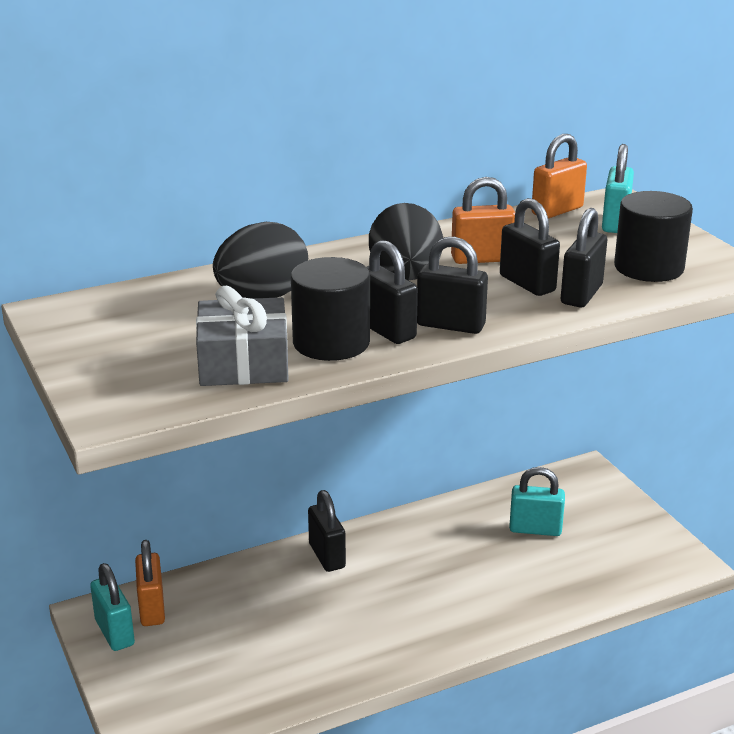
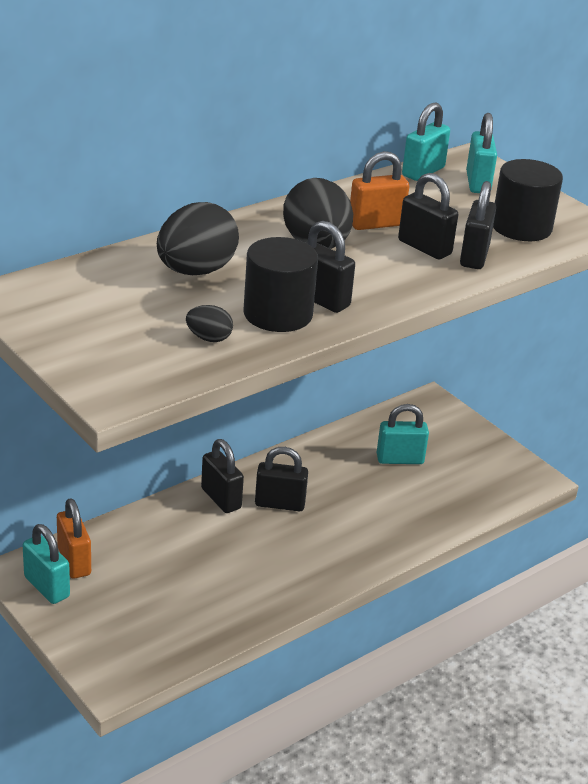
camera: 15 degrees left, 5 degrees up
(243, 363) = (209, 338): grey gift -> black egg
(450, 325) = (374, 292): black padlock -> black padlock (280, 504)
(557, 210) = (423, 172): orange padlock -> turquoise padlock

